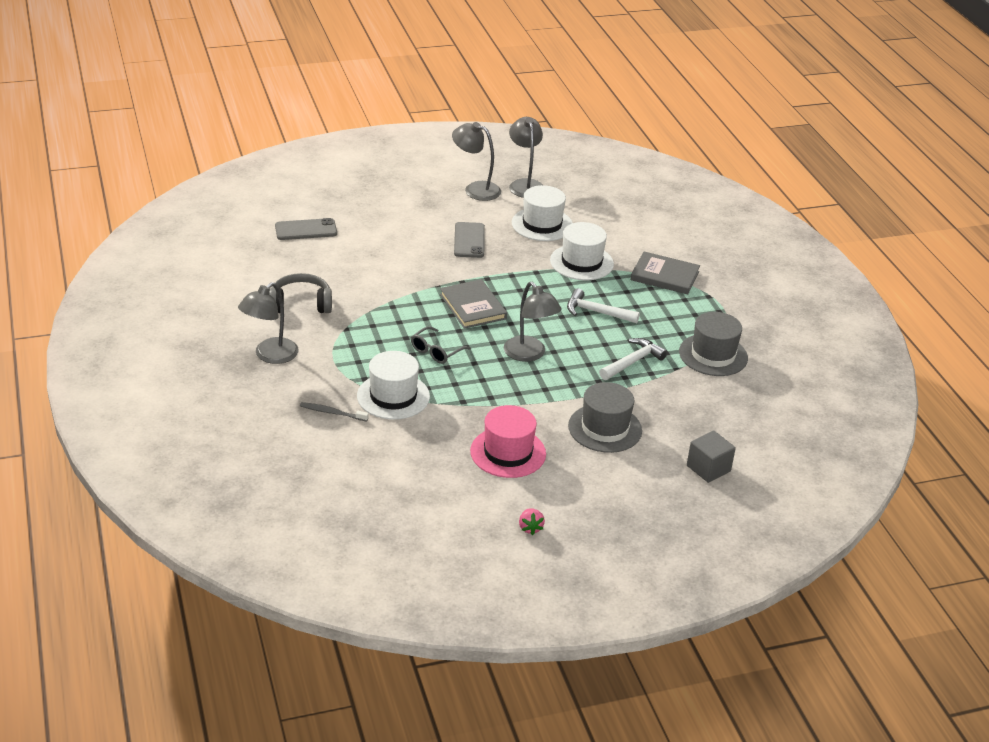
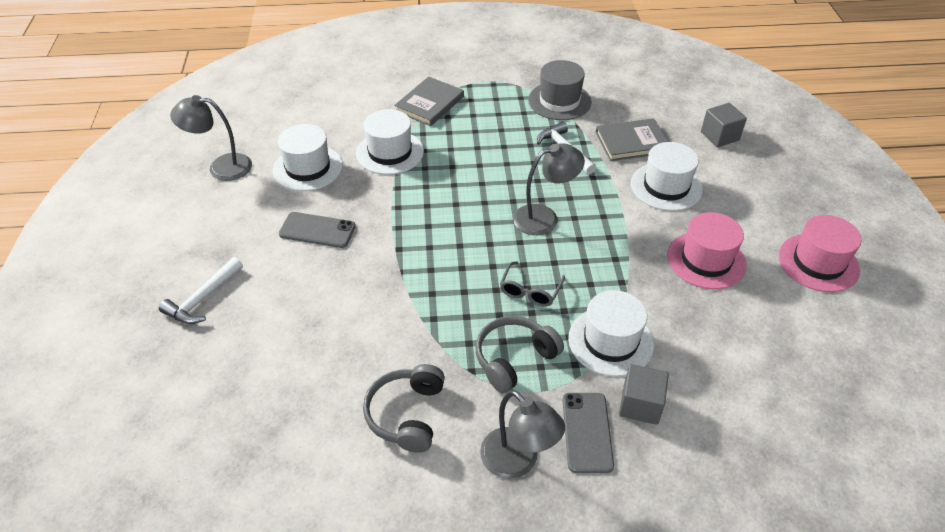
camera: 75 degrees left, 10 degrees up
(306, 230) = (229, 390): grey phone -> grey phone (587, 432)
(332, 412) = (640, 405): grey toothbrush -> grey cube
(362, 348) = (514, 358): none -> grey headphones
(436, 351) = (530, 291): grey glasses -> grey glasses turned 60 degrees clockwise
(472, 307) = (450, 247): grey book -> grey book (631, 142)
(475, 189) = (210, 208): grey lamp -> none
(530, 528) = (818, 263): pink strawberry -> pink hat
(596, 312) = (480, 158): white hammer -> white hammer (203, 298)
(605, 428) = (666, 186): grey hat -> white hat

